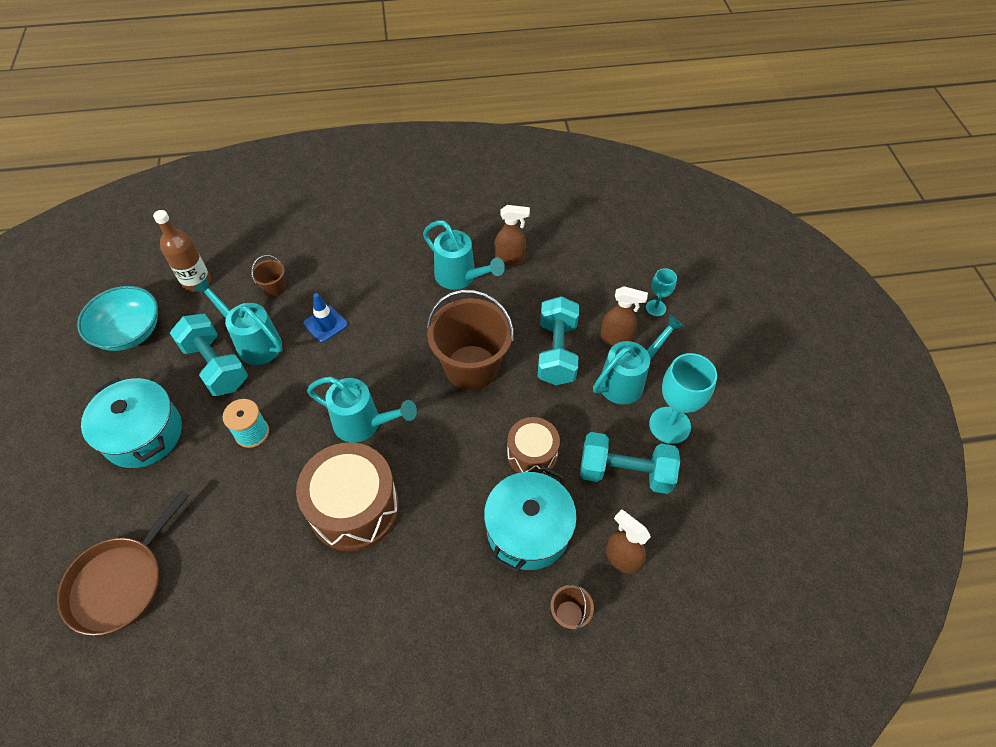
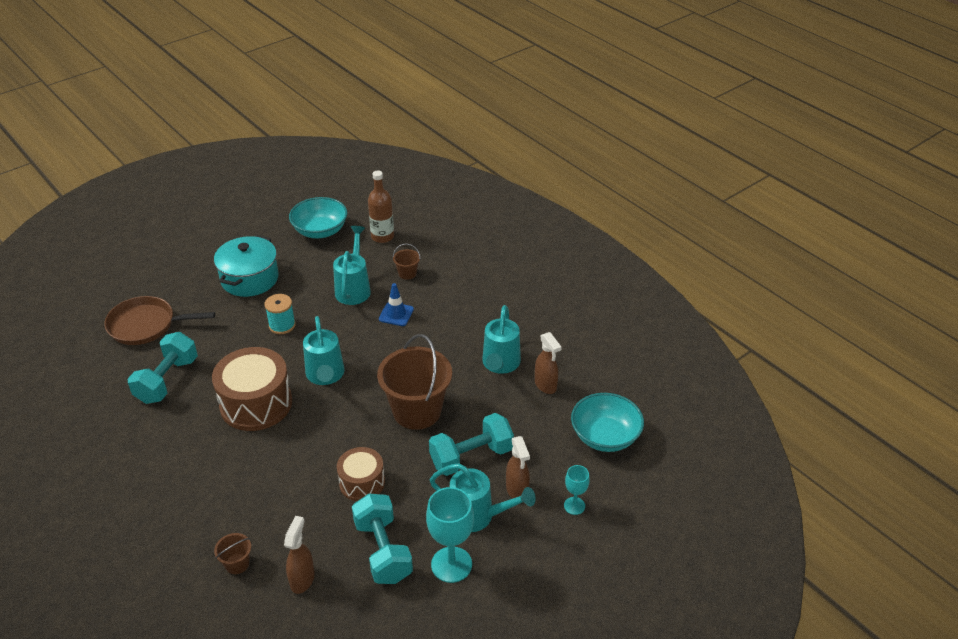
camera: 60 degrees right, 15 degrees down
(215, 366) = (322, 281): turquoise dumbbell -> turquoise dumbbell (167, 380)
(528, 530) = (293, 509): turquoise pot -> none
(595, 250) = (605, 436): none -> turquoise bowl

